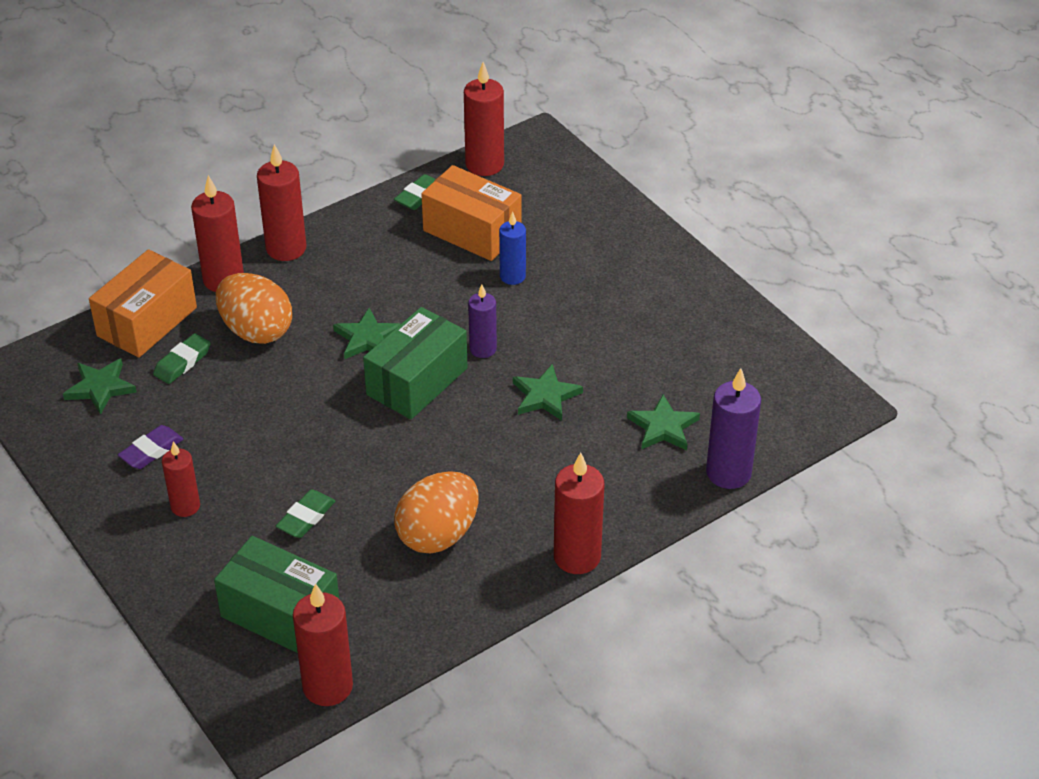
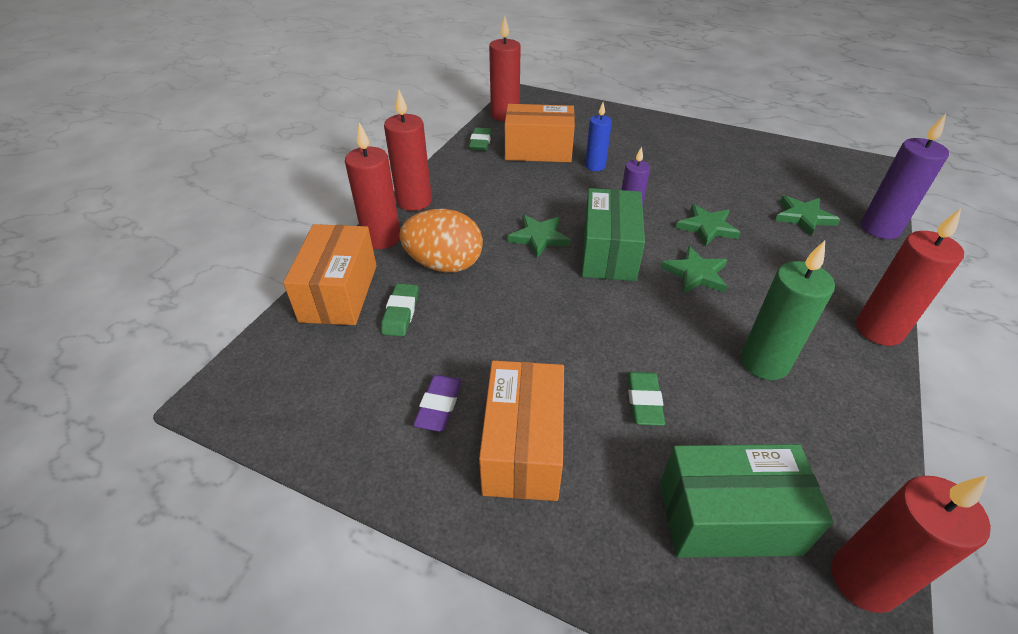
camera: 30 degrees left, 0 degrees up
(100, 388) = (337, 367): green star -> green star (695, 274)
(185, 506) = (523, 447): red candle -> orange box
(438, 535) = (764, 362): orange egg -> green candle

